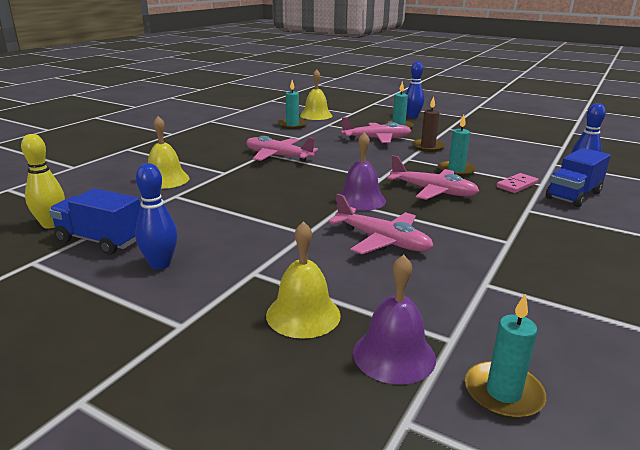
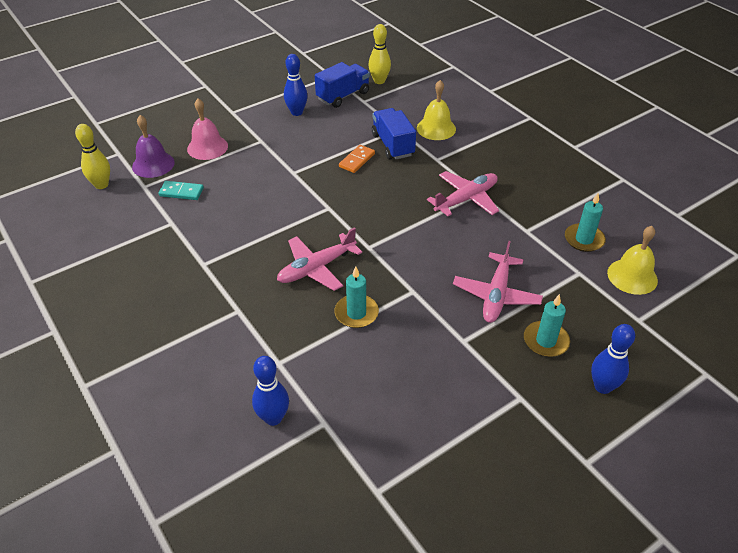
camera: 115 degrees right, 20 degrees up
(254, 205) = (357, 160): none -> orange domino
(303, 314) = (207, 147): yellow bell -> pink bell
(360, 200) = (329, 216): purple bell -> none
(382, 241) = (255, 202): pink plane -> none
(424, 298) = (181, 192): none -> turquoise domino
(428, 147) = (445, 329): brown candle -> none
(503, 393) = (101, 185): turquoise candle -> yellow bowling pin
(517, 185) = (290, 339): pink domino -> none
(573, 195) = (237, 369): blue truck -> blue truck (392, 145)

